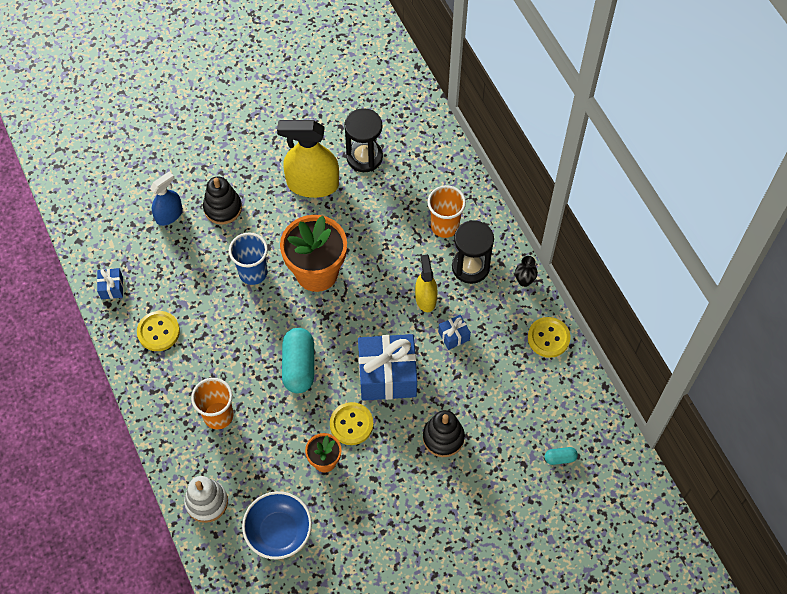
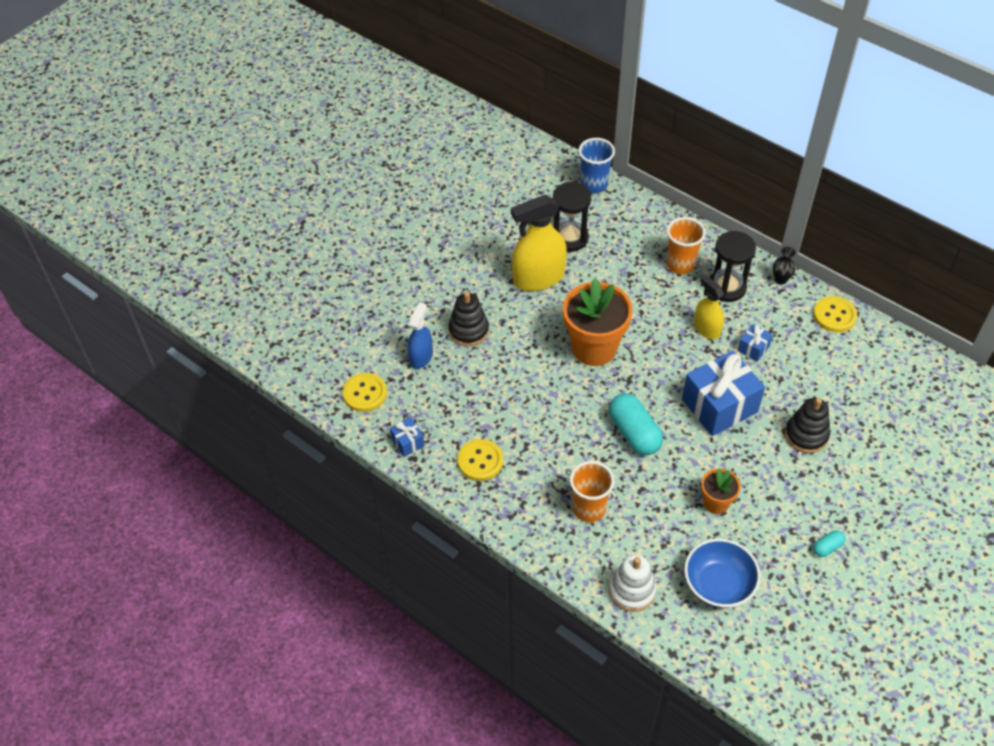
camera: 25 degrees left, 10 degrees down
(253, 272) = (535, 372): blue cup -> blue cup (594, 184)
(351, 424) = (717, 460): yellow button -> yellow button (365, 393)
(560, 458) = (917, 406): turquoise capsule -> turquoise capsule (827, 547)

